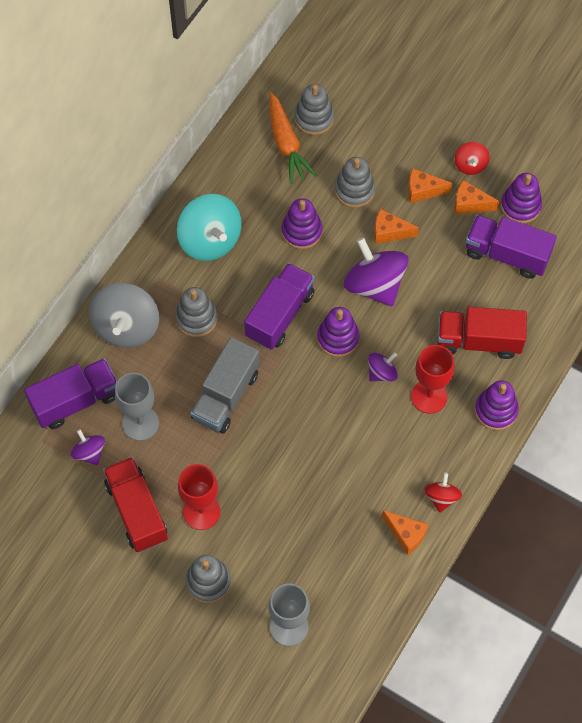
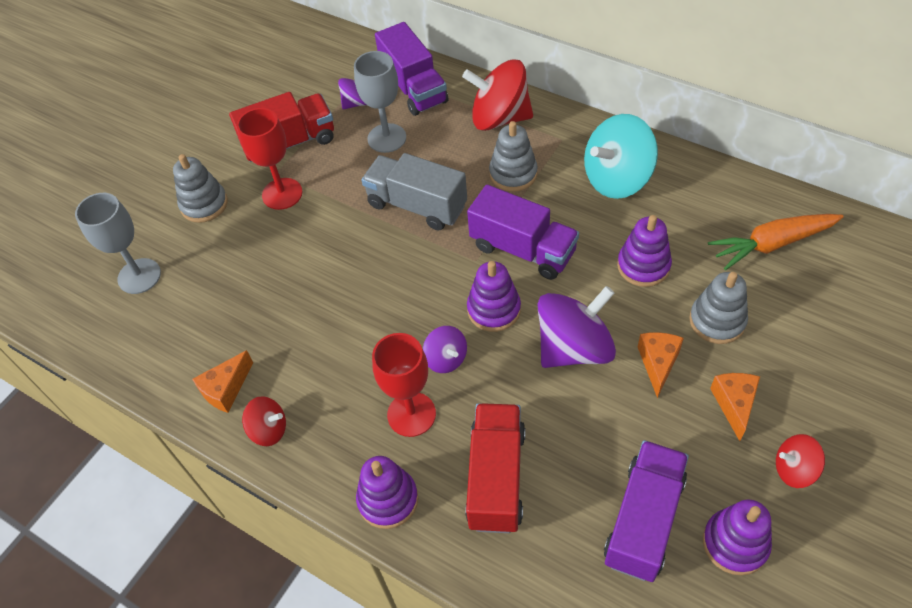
camera: 95 degrees right, 10 degrees down
(126, 327) = (499, 118): grey spinning top -> red spinning top
(314, 118) = (821, 271): grey stacking toy -> none
(470, 204) = (724, 468): orange cheese -> none

